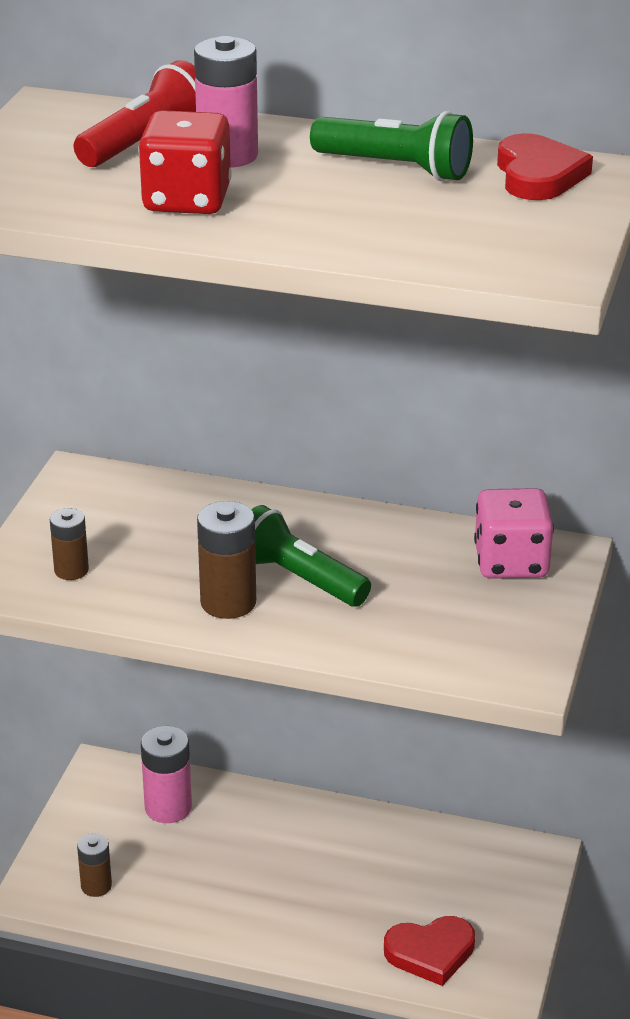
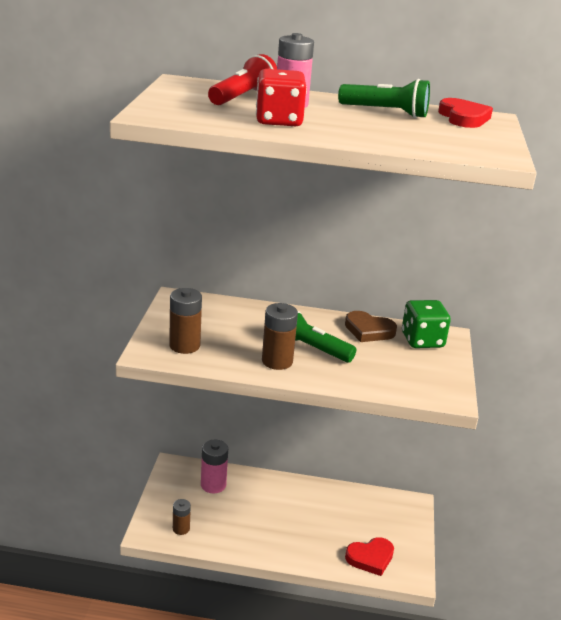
camera: 10 degrees left, 5 degrees down
(71, 570) = (184, 345): brown battery -> brown battery, size x1.59
(415, 542) = (368, 330): none -> brown heart
(511, 562) = (422, 340): pink dice -> green dice

